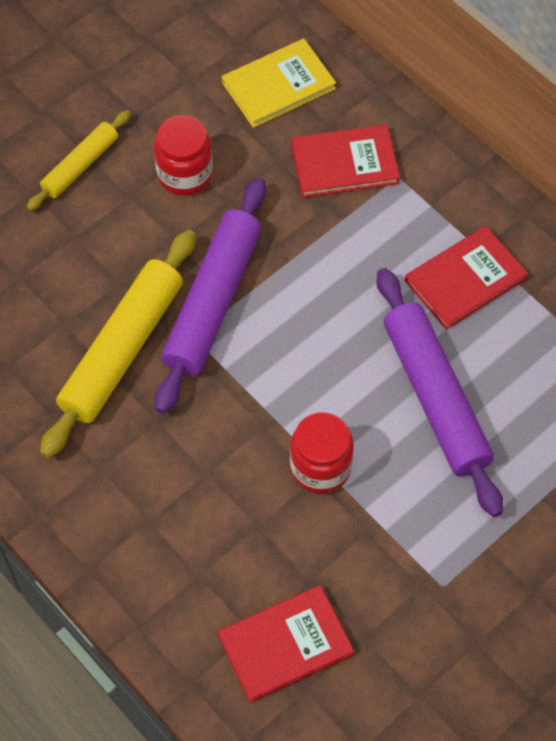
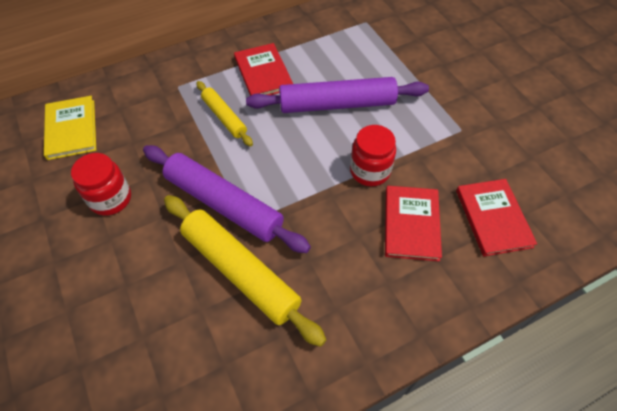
camera: 75 degrees left, 5 degrees down
(80, 166) = (62, 268): yellow rolling pin -> yellow rolling pin (224, 117)
(344, 163) = (153, 109): red book -> red book (411, 224)

